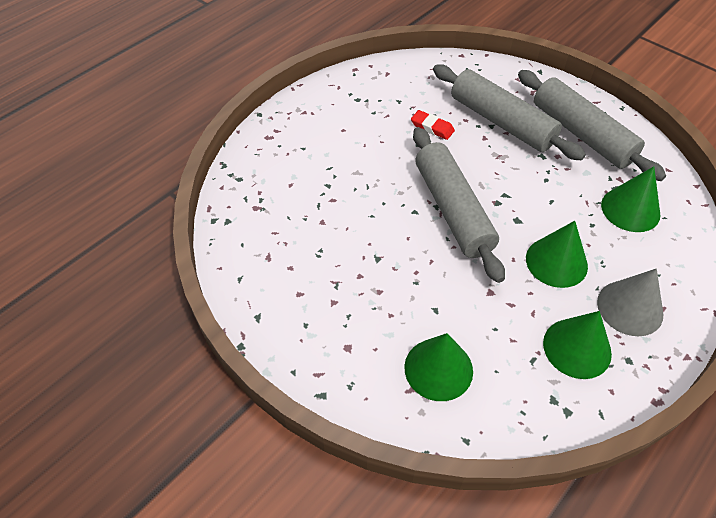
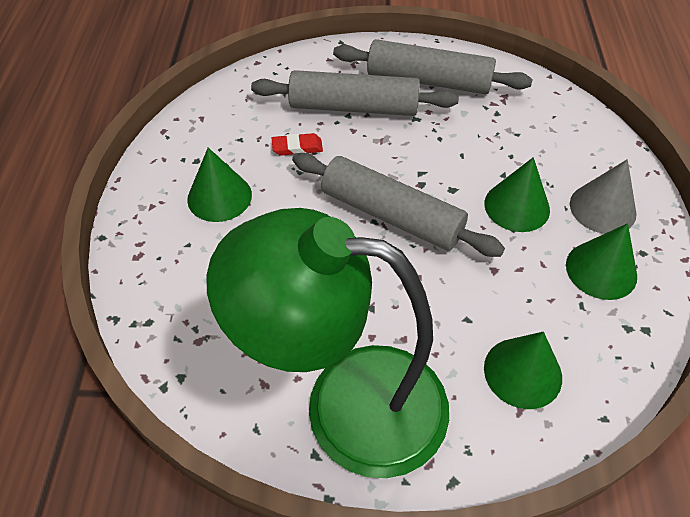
camera: 40 degrees left, 0 degrees up
(304, 302) = (347, 403): none -> green lamp
(630, 209) = (525, 125): green cone -> green cone (219, 197)

